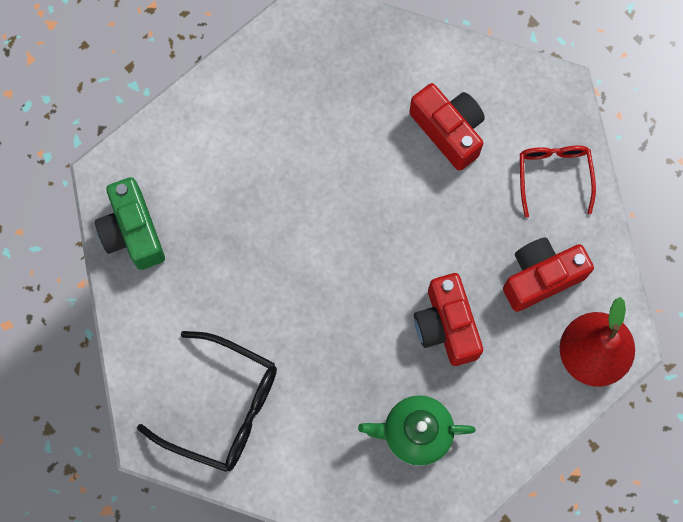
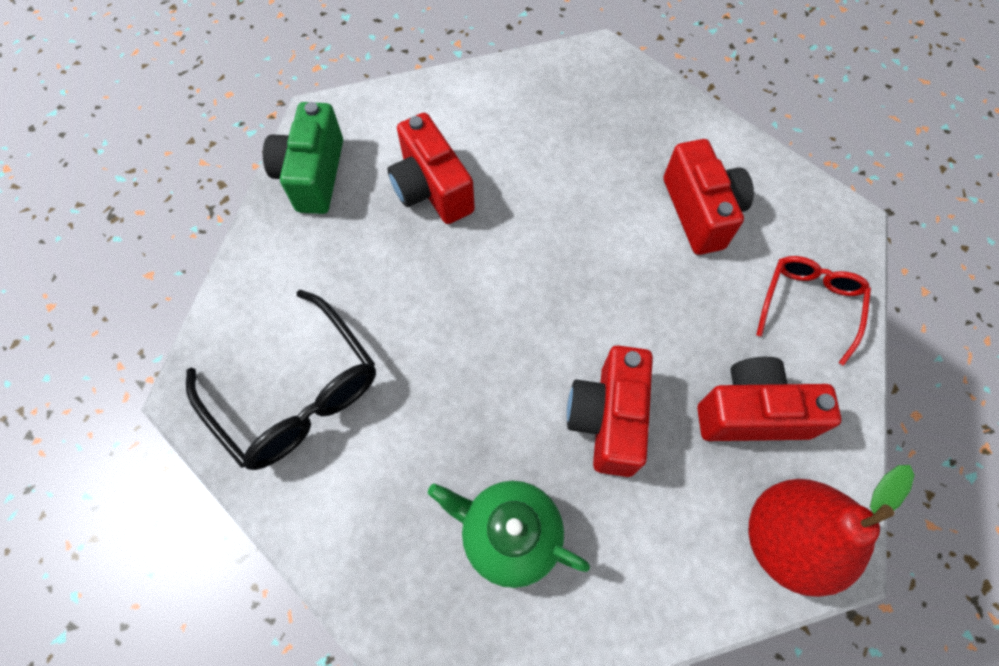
camera: 25 degrees right, 10 degrees down
(234, 202) = (431, 189): none -> red camera

